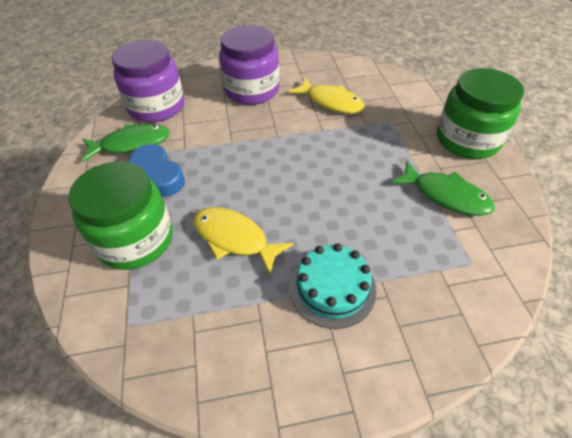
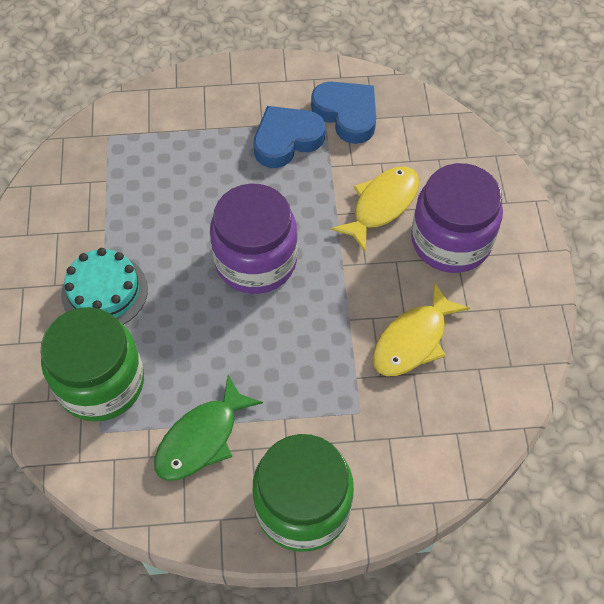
camera: 95 degrees right, 10 degrees up
(131, 144) = (347, 114): green fish -> blue heart
(135, 240) = (199, 132): green jar -> green jar (101, 382)
(156, 107) = (420, 132): purple jar -> purple jar (256, 261)
(234, 238) = (183, 213): yellow fish -> yellow fish (381, 205)

